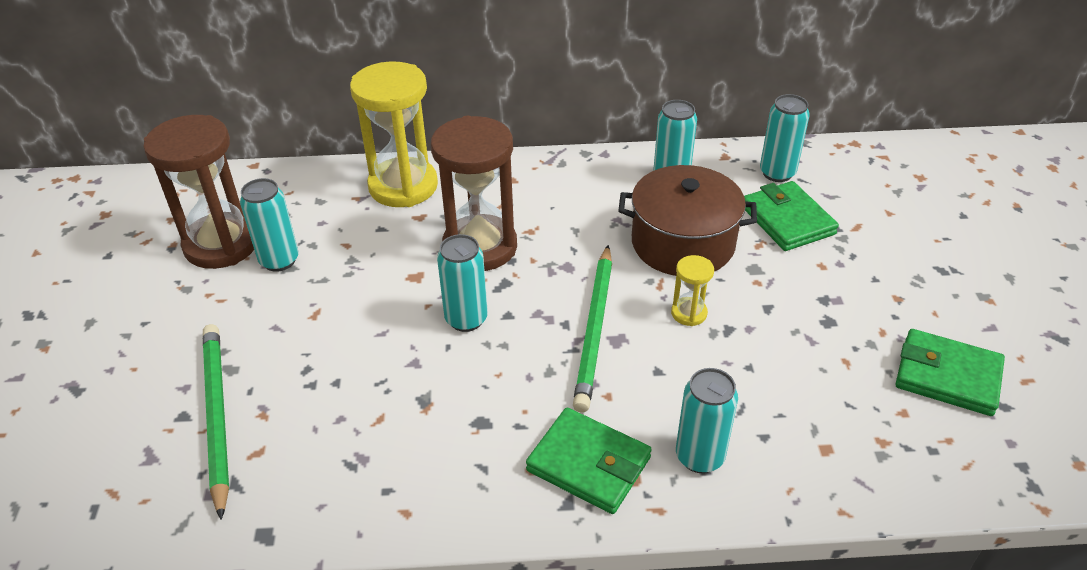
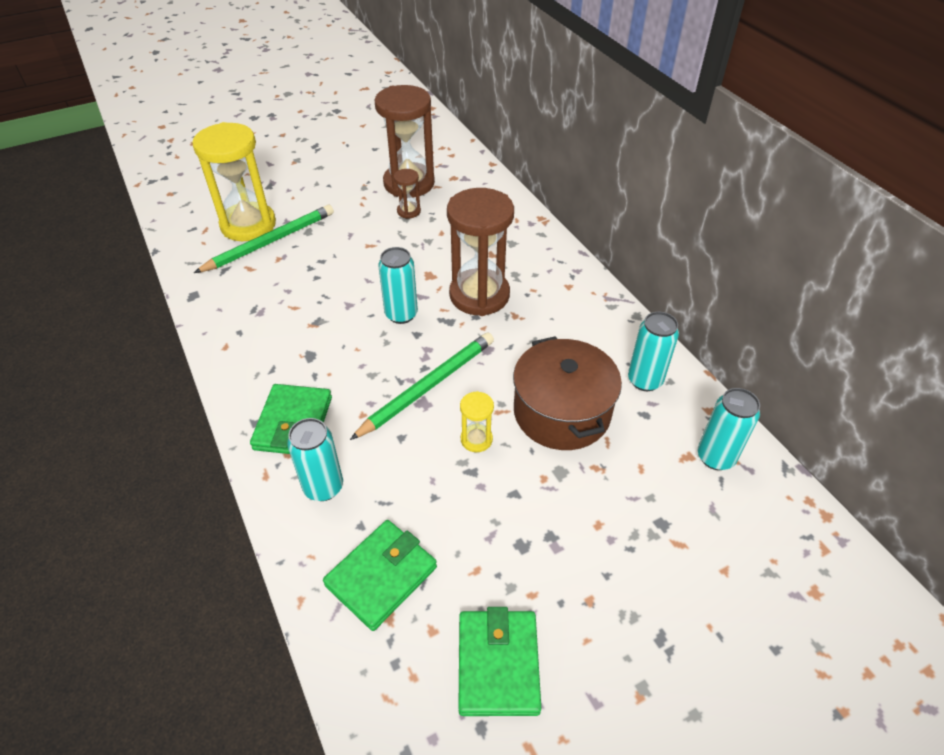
camera: 65 degrees right, 5 degrees up
(279, 260) = (409, 211): turquoise can -> brown hourglass
(403, 186) = (519, 234): yellow hourglass -> yellow hourglass (248, 225)
(595, 329) = (427, 386): green pencil -> green pencil turned 150 degrees clockwise
(787, 220) = (647, 481): green wallet -> green wallet (381, 576)

